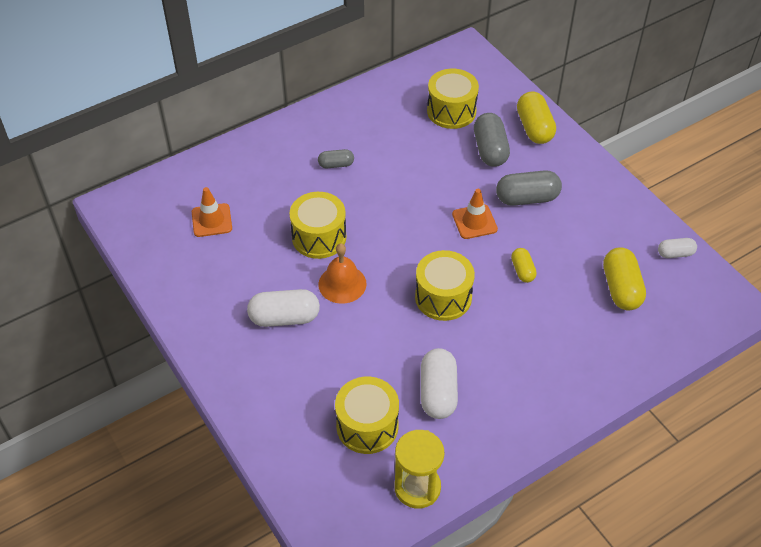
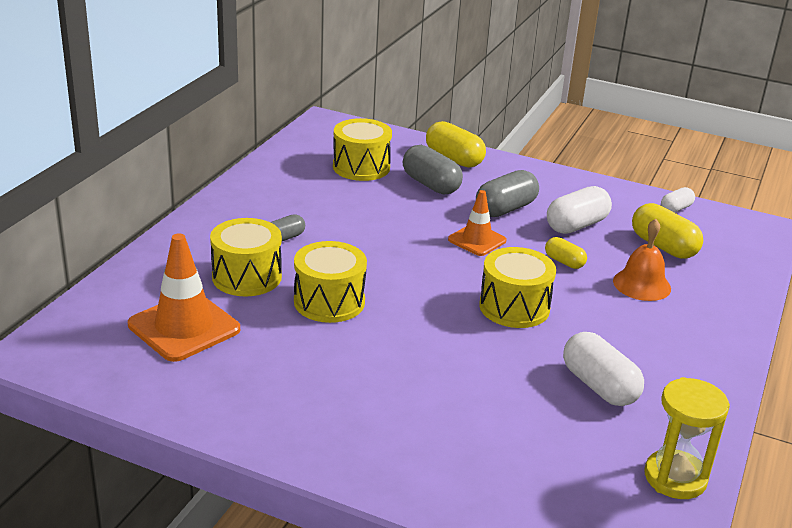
camera: 35 degrees left, 20 degrees down
(212, 220) = (184, 327): orange traffic cone -> orange traffic cone, size x1.64
(284, 318) = (365, 384): white capsule -> white capsule (576, 225)
(342, 284) = (398, 332): orange bell -> orange bell (641, 284)
(367, 426) = (562, 445): yellow drum -> yellow drum (247, 277)

